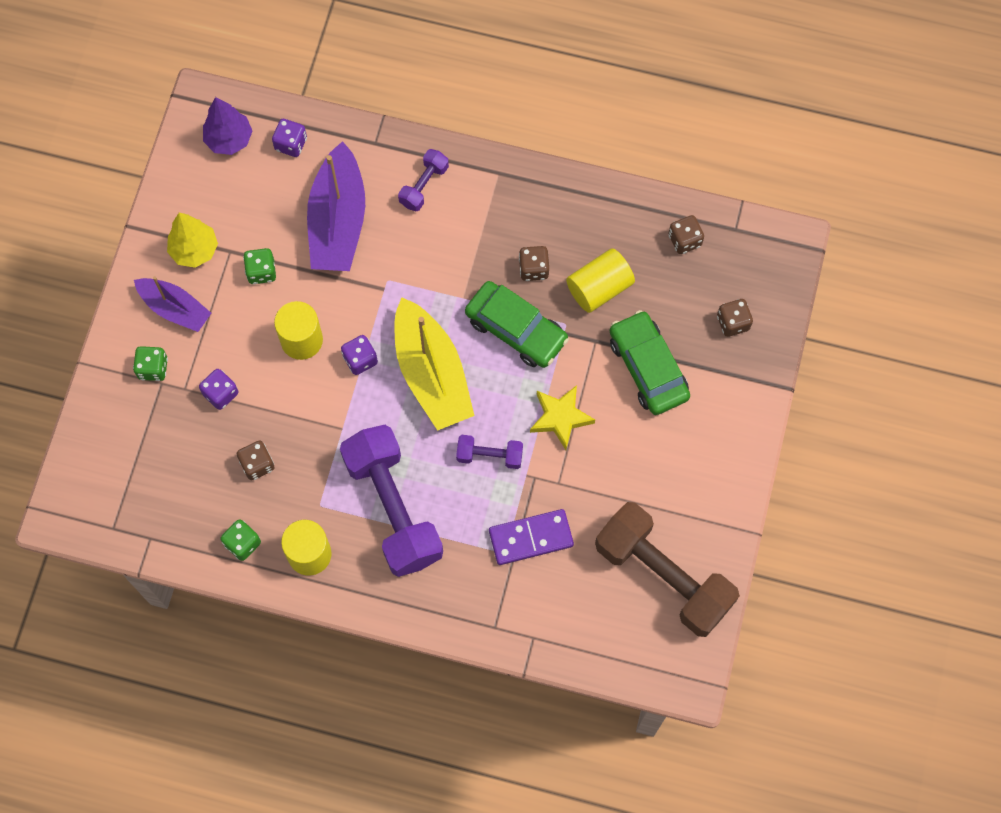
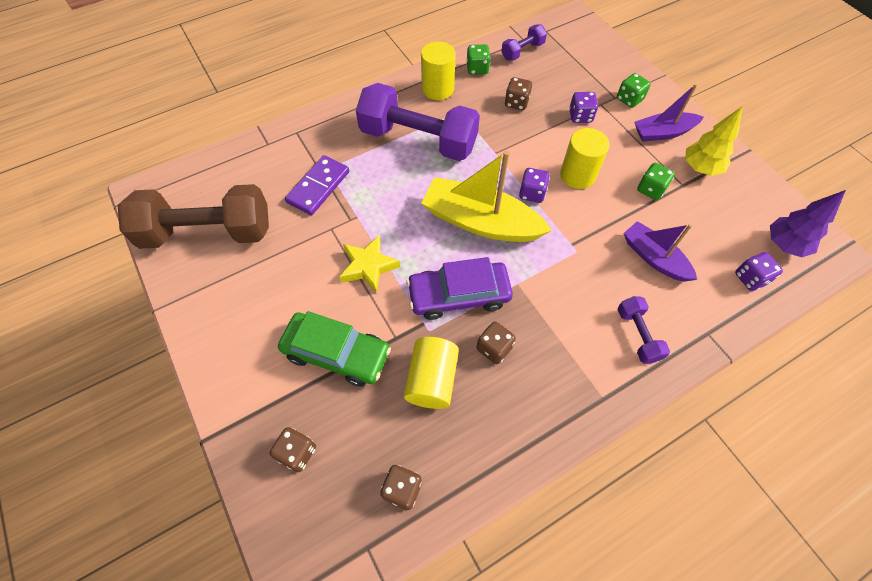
camera: 135 degrees right, 10 degrees down
(338, 221) = (654, 258): purple boat -> purple boat, size x0.61
(489, 455) = (392, 208): purple dumbbell -> purple dumbbell (522, 51)
(516, 329) = (459, 295): green car -> purple car

